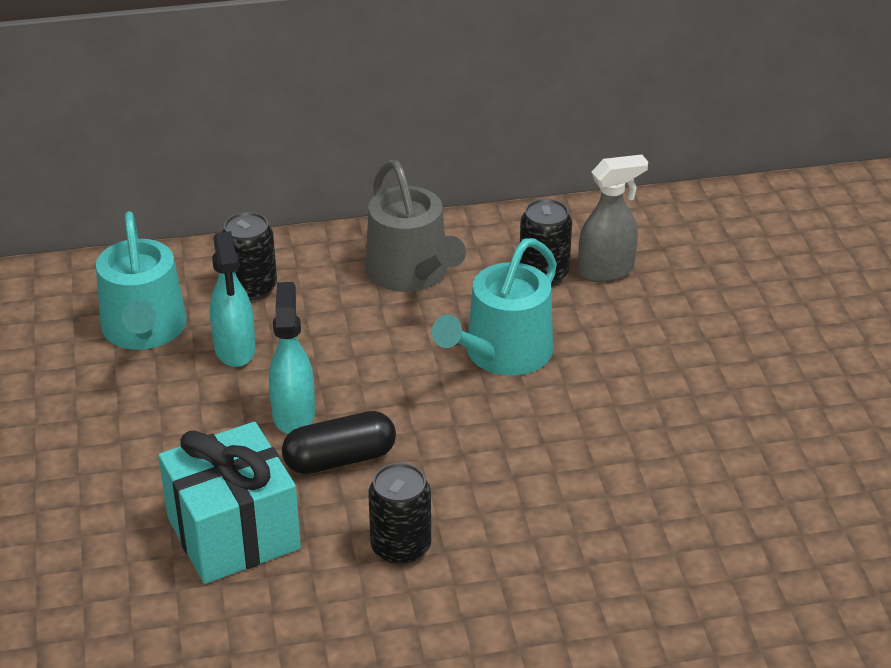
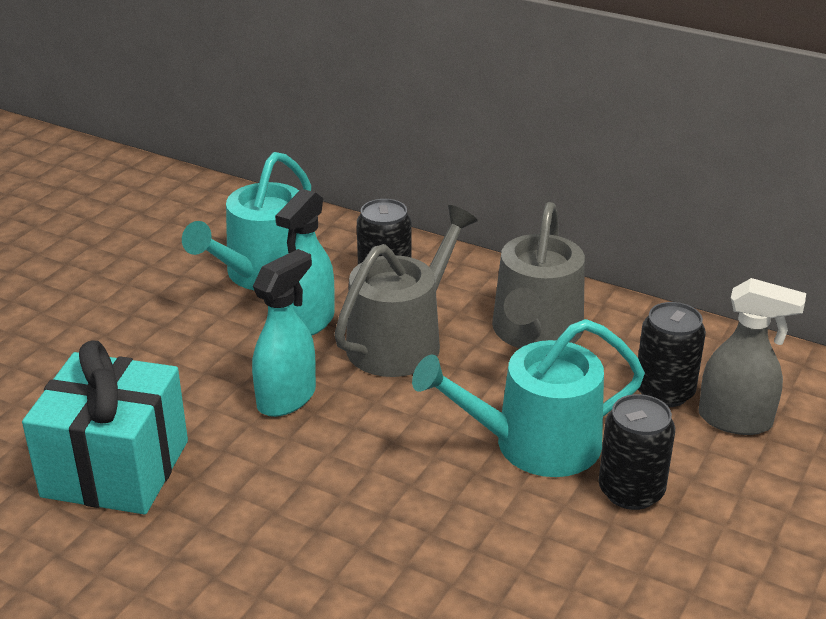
camera: 40 degrees right, 5 degrees down
(324, 328) = (401, 341): none -> grey watering can
(340, 459) = (275, 457): black capsule -> none
(401, 547) = (225, 567): black can -> black can (631, 491)

